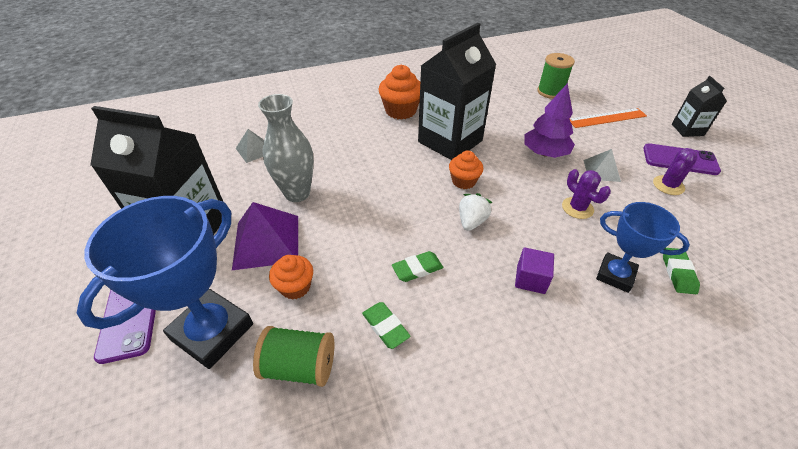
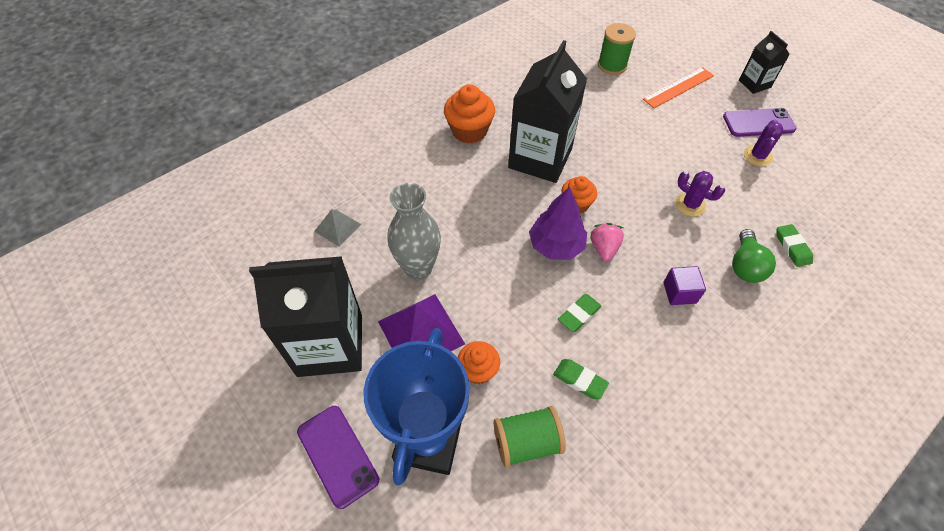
camera: 20 degrees left, 10 degrees up
(471, 221) = (604, 248): white strawberry -> pink strawberry
(544, 153) = (637, 148): purple tree -> purple tree (556, 245)
(601, 170) = (695, 155): grey pyramid -> none
(615, 275) = (745, 266): blue trophy -> green light bulb

